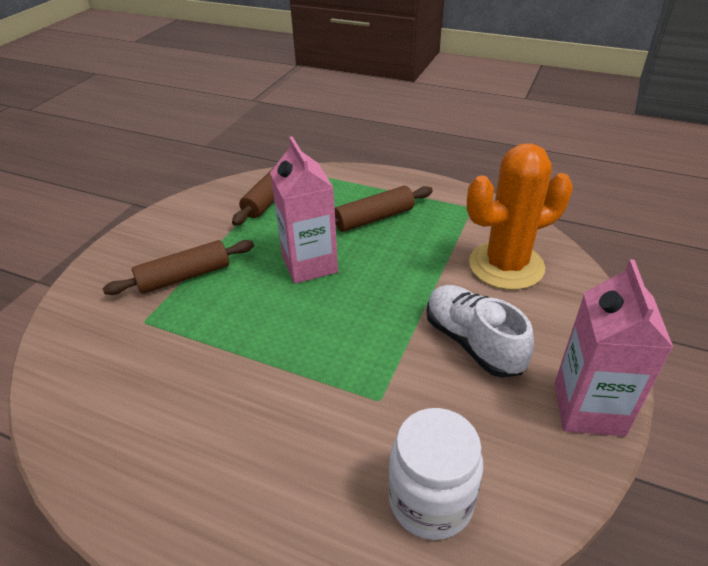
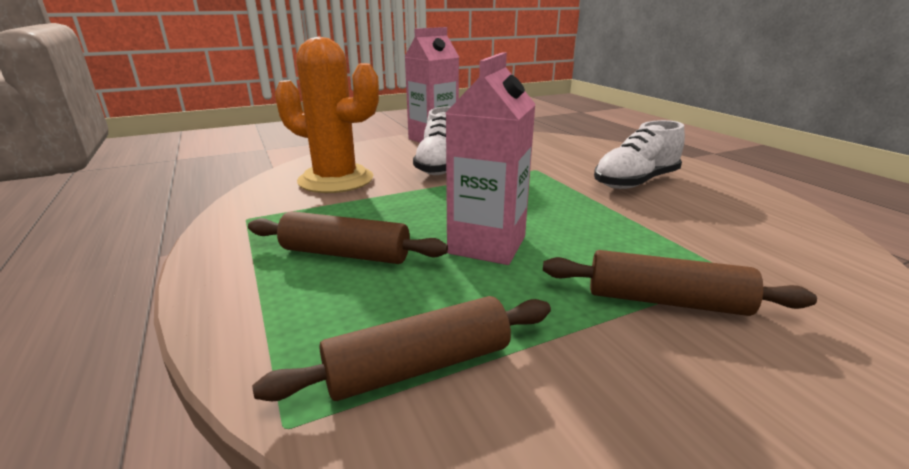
camera: 140 degrees left, 15 degrees down
(255, 436) = (635, 182): none -> white shoe
(430, 501) = (551, 146): white jar -> none

